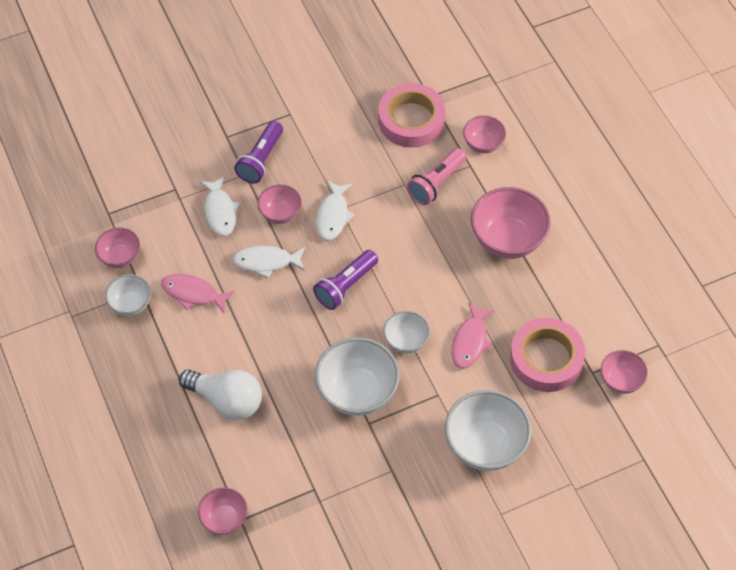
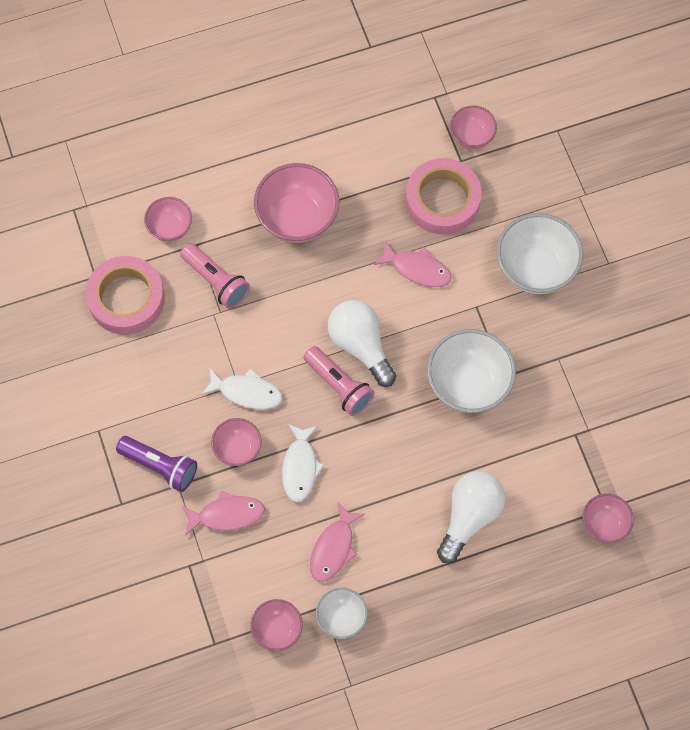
camera: 85 degrees left, 10 degrees up
(220, 211) = (227, 515): white fish -> pink fish
(345, 286) = (339, 386): purple flashlight -> pink flashlight
(386, 300) = (360, 345): none -> white light bulb
(406, 341) = (412, 331): white bowl -> none

